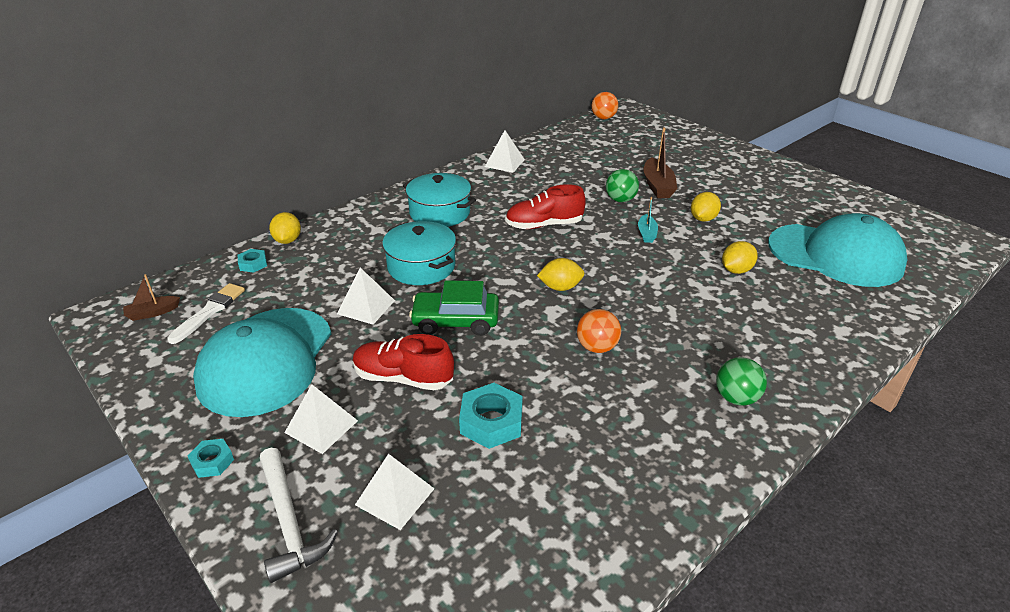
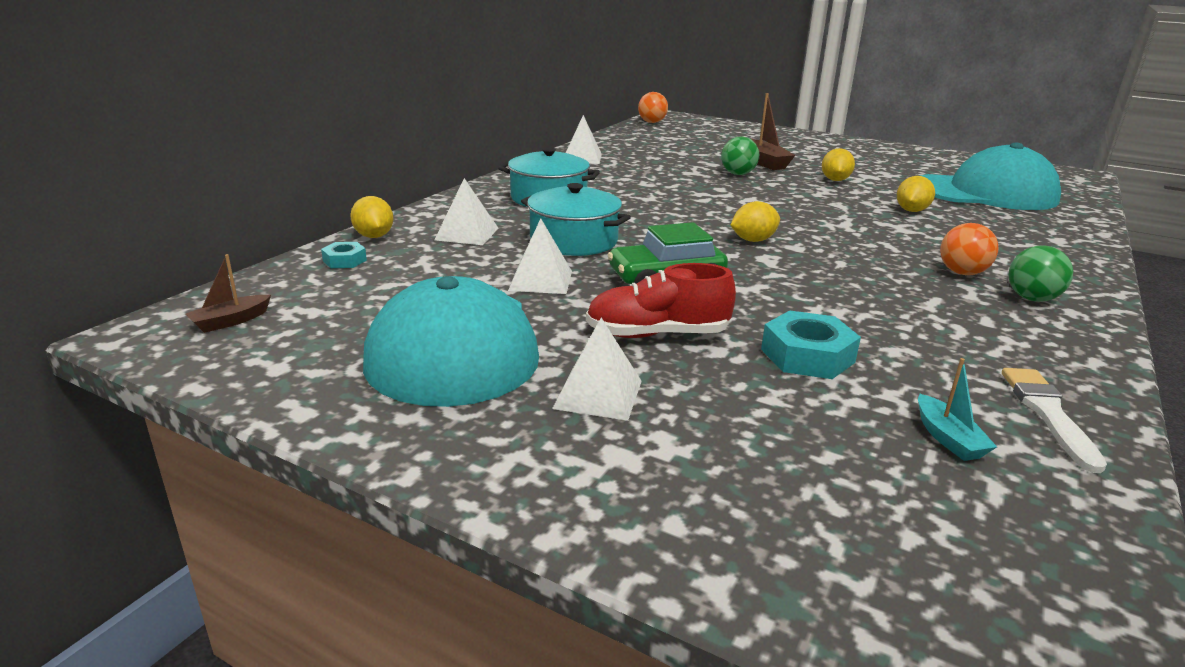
camera: 20 degrees left, 10 degrees down
(209, 311) = (321, 309): white brush -> white brush (1048, 413)
(212, 462) = (474, 457): turquoise nut -> none
(289, 523) = (657, 499): white hammer -> none
(395, 496) = (770, 443): white pyramid -> white pyramid (467, 234)
(544, 225) = (679, 197): red shoe -> none
(597, 347) = (847, 280): orange ball -> orange ball (962, 273)
(646, 233) = (793, 194): turquoise boat -> turquoise boat (948, 438)

